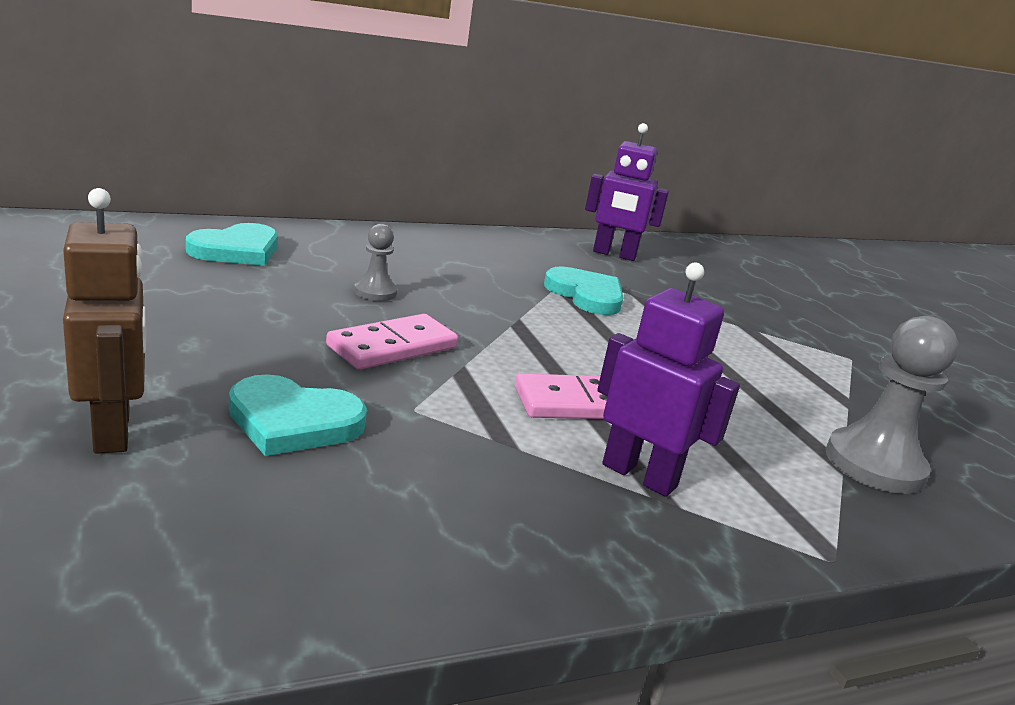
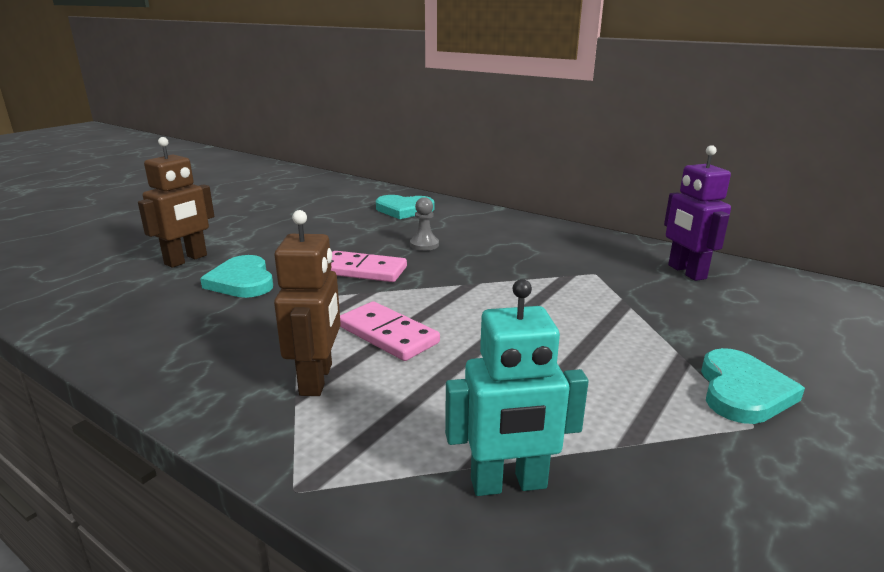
camera: 60 degrees right, 0 degrees up
(586, 295) = (573, 287): turquoise heart -> turquoise heart (742, 391)
(639, 475) = (317, 379): purple robot -> brown robot
(874, 464) = (508, 484): grey pawn -> turquoise robot

